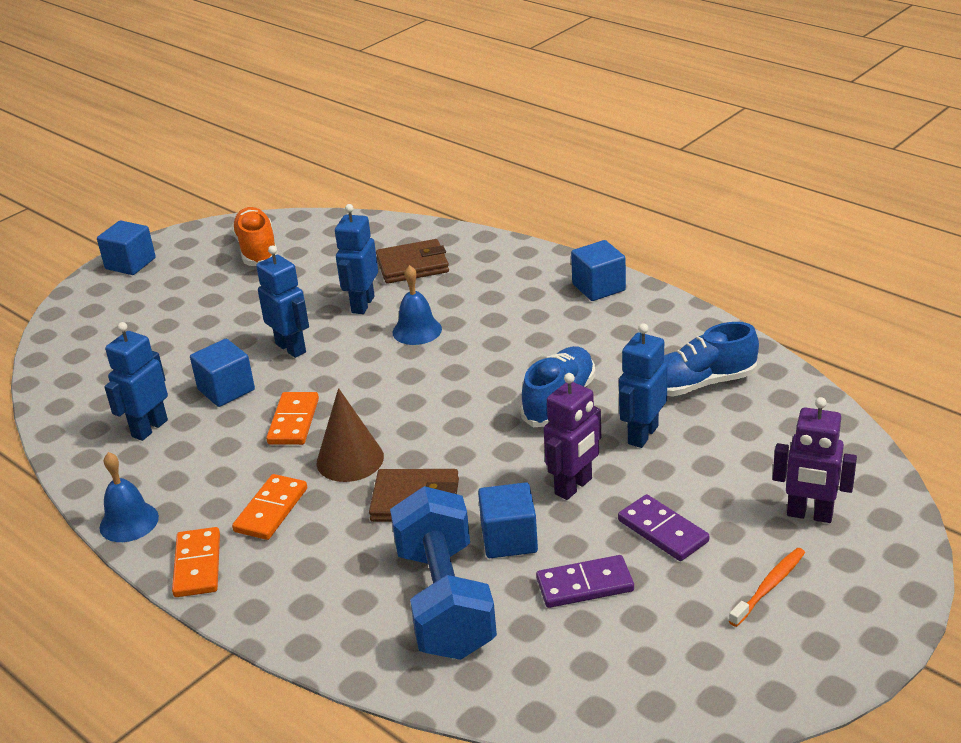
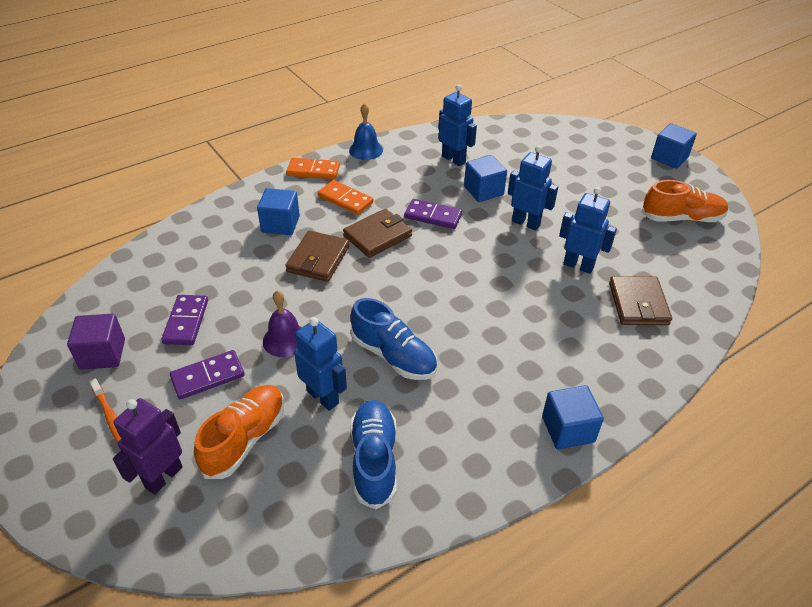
camera: 100 degrees right, 10 degrees up
(291, 348) = (526, 223): blue robot -> blue robot turned 120 degrees counterclockwise
(294, 421) = (433, 216): orange domino -> purple domino
(350, 459) = (377, 236): brown cone -> brown wallet
(417, 330) = (529, 290): blue bell -> none
(445, 601) = (218, 257): blue dumbbell -> none
(509, 539) = (253, 295): blue cube -> blue cube (280, 224)
(574, 486) = (285, 340): purple robot -> purple bell
(679, 644) = (102, 354): none -> purple cube
(728, 473) = (245, 439): none -> orange shoe

